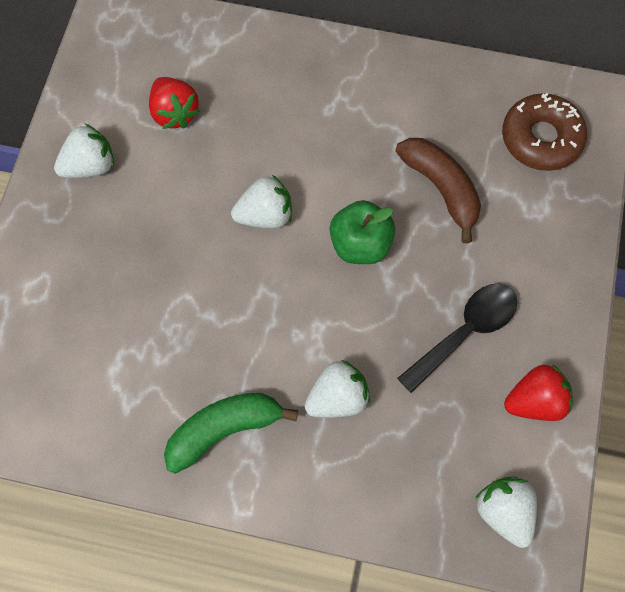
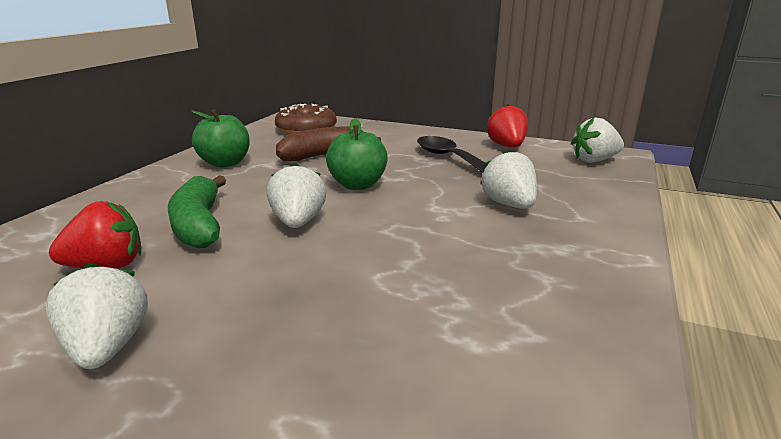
camera: 80 degrees left, 45 degrees down
(224, 429) = (553, 262): green banana -> green banana (199, 225)
(394, 98) = (225, 163): none -> green apple

